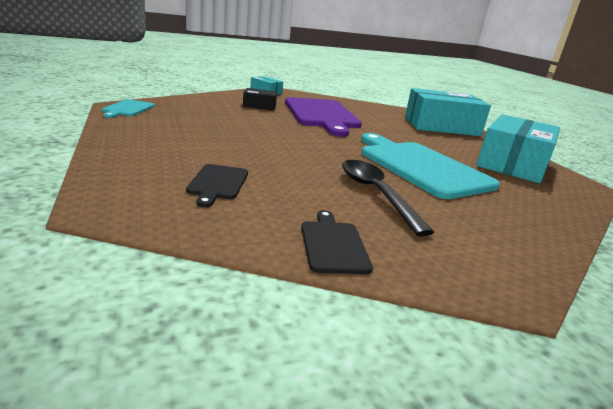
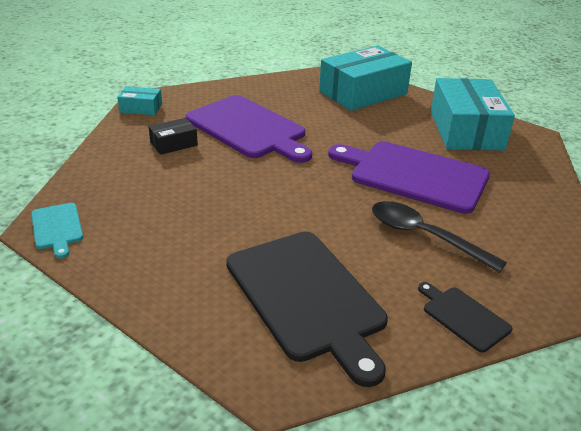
camera: 30 degrees left, 10 degrees up
(218, 183) = (307, 297): black cutting board -> black cutting board, size x2.16
(420, 167) = (413, 175): turquoise cutting board -> purple cutting board

